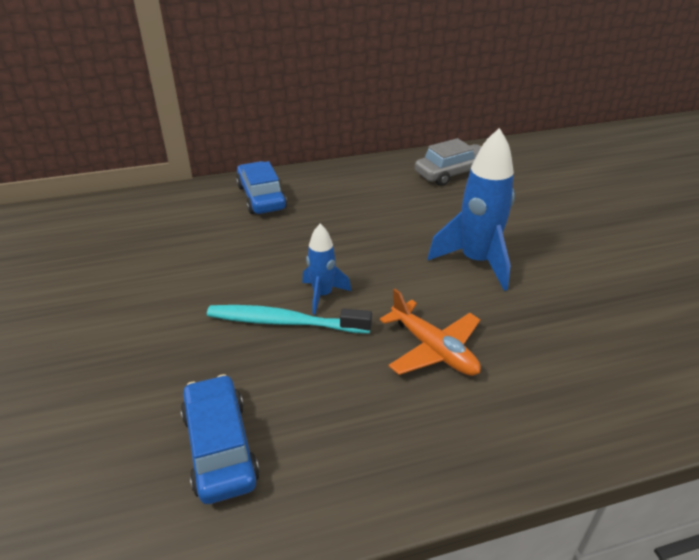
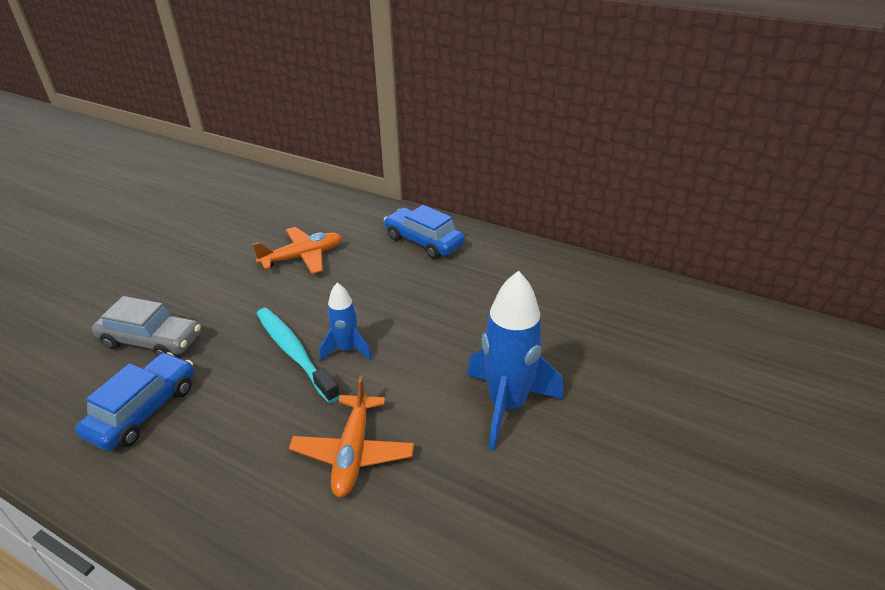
camera: 45 degrees right, 0 degrees up
(172, 256) = (303, 257): none -> orange plane
(261, 197) = (424, 241): blue car -> blue car turned 75 degrees counterclockwise
(452, 173) = (624, 306): grey car -> grey car (151, 340)

